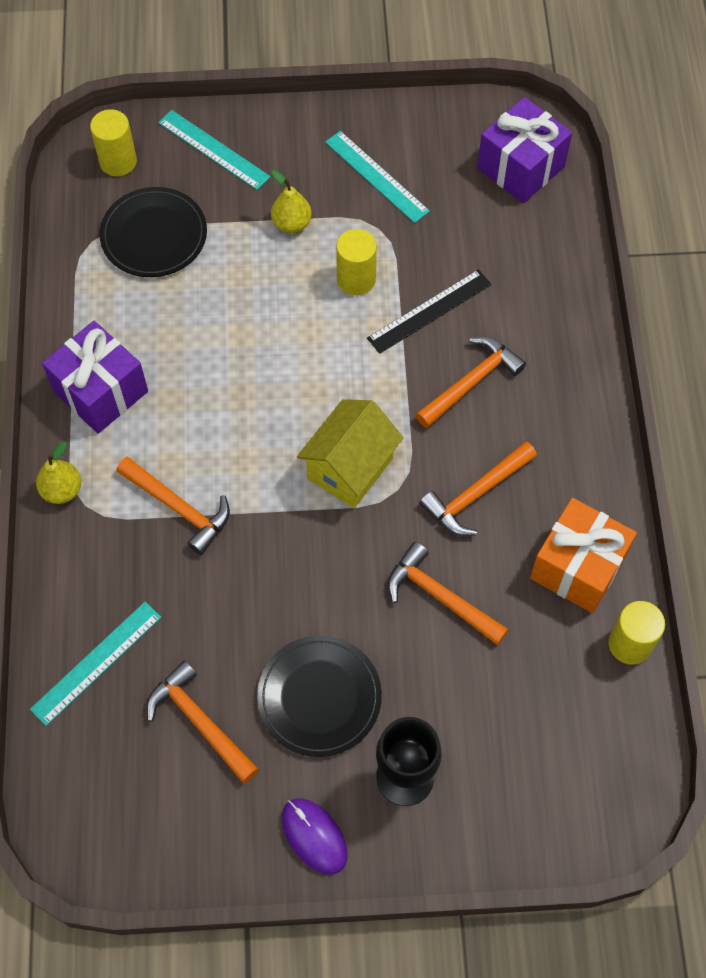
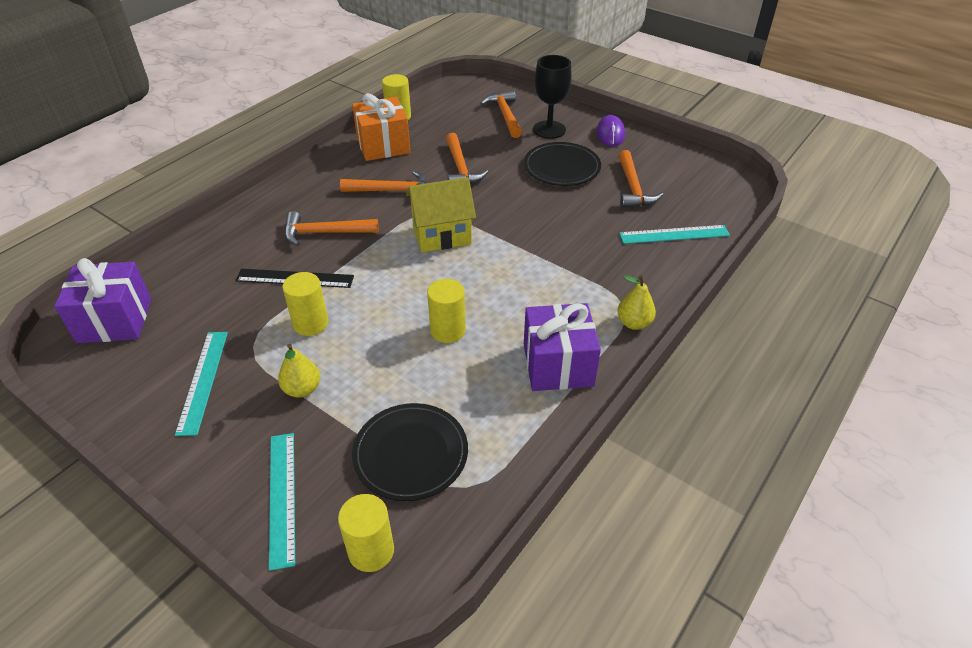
camera: 140 degrees left, 20 degrees down
(179, 508) = (563, 272): orange hammer -> orange hammer (505, 115)
(229, 358) = (448, 330): none -> yellow cylinder

